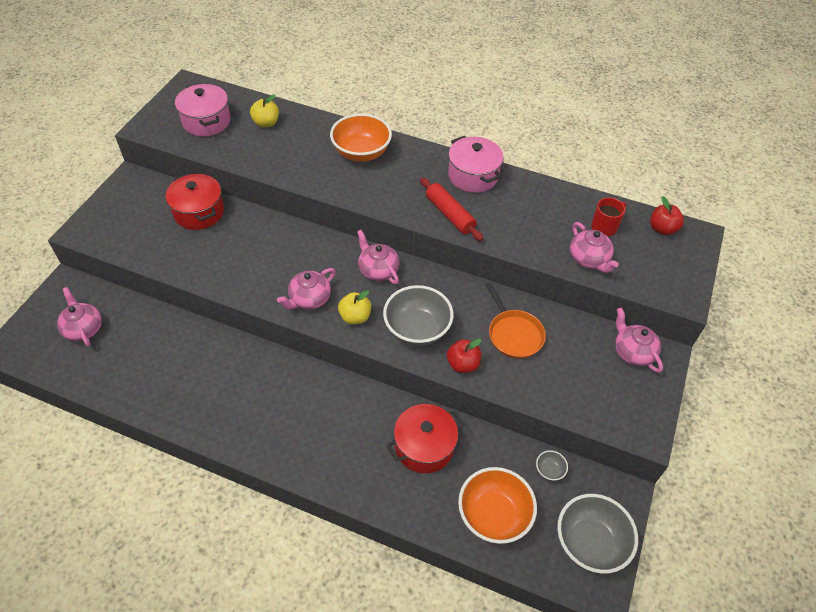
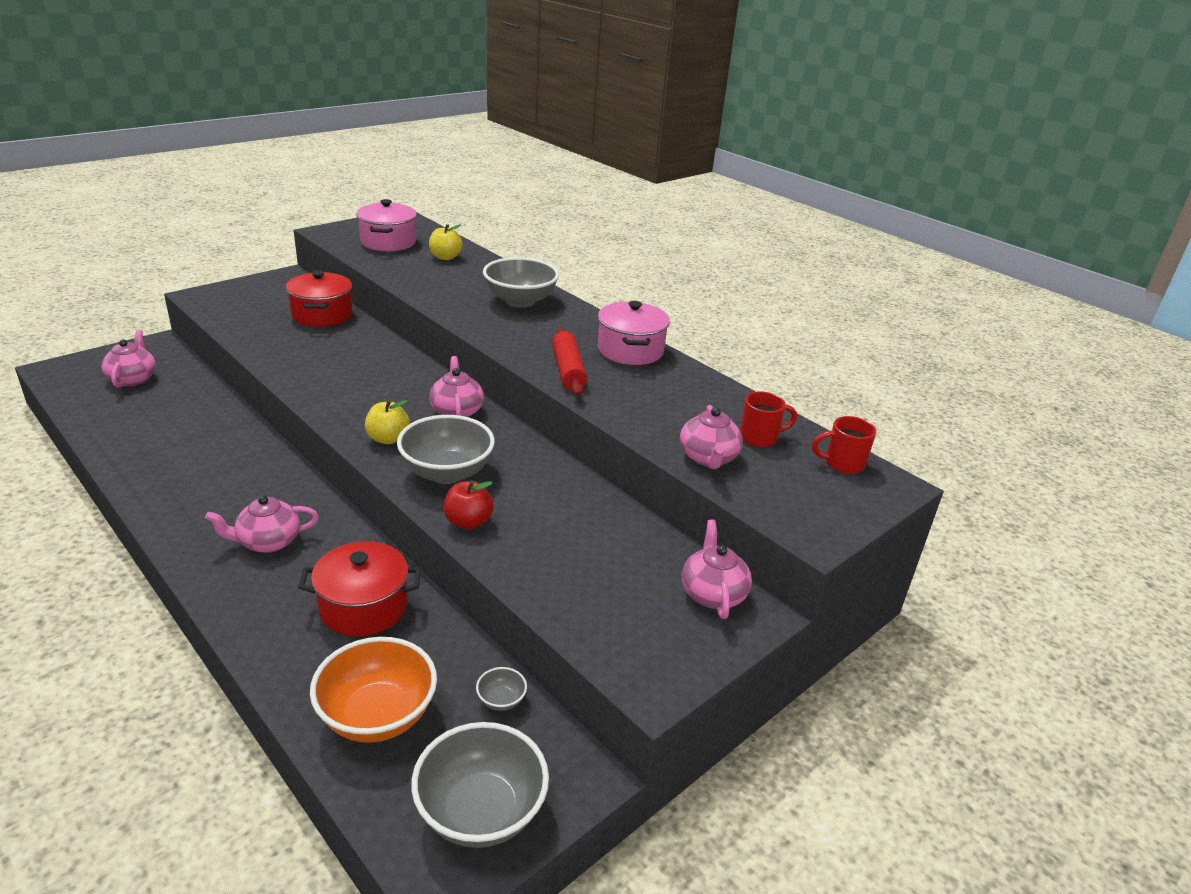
camera: 25 degrees right, 20 degrees down
(309, 299) = (355, 409): pink teapot -> pink teapot (268, 542)
(361, 153) = (520, 301): orange bowl -> grey bowl
(514, 334) = (562, 518): orange pan -> none
(662, 229) = (842, 464): red apple -> red mug

